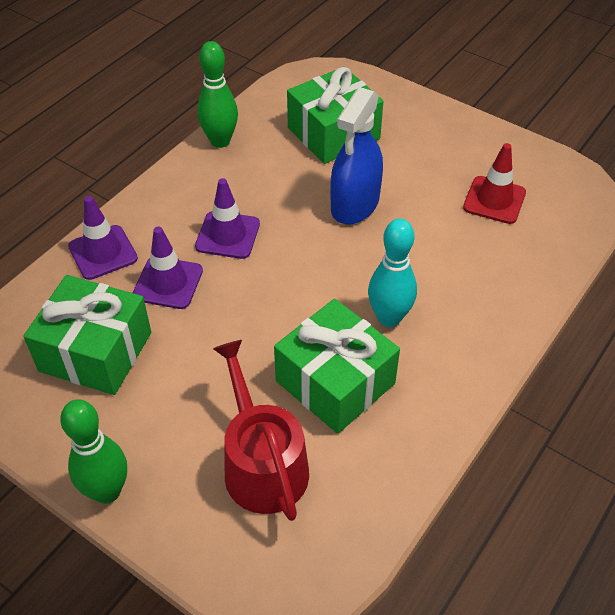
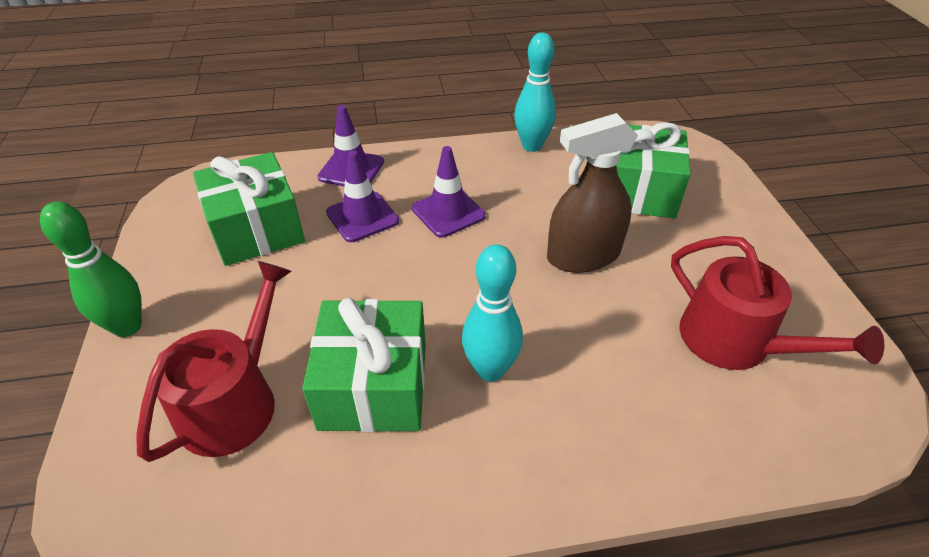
camera: 45 degrees right, 5 degrees down
(220, 141) = (532, 146): green bowling pin -> turquoise bowling pin
(355, 204) = (583, 255): blue spray bottle -> brown spray bottle
(494, 200) = (735, 342): red traffic cone -> red watering can

